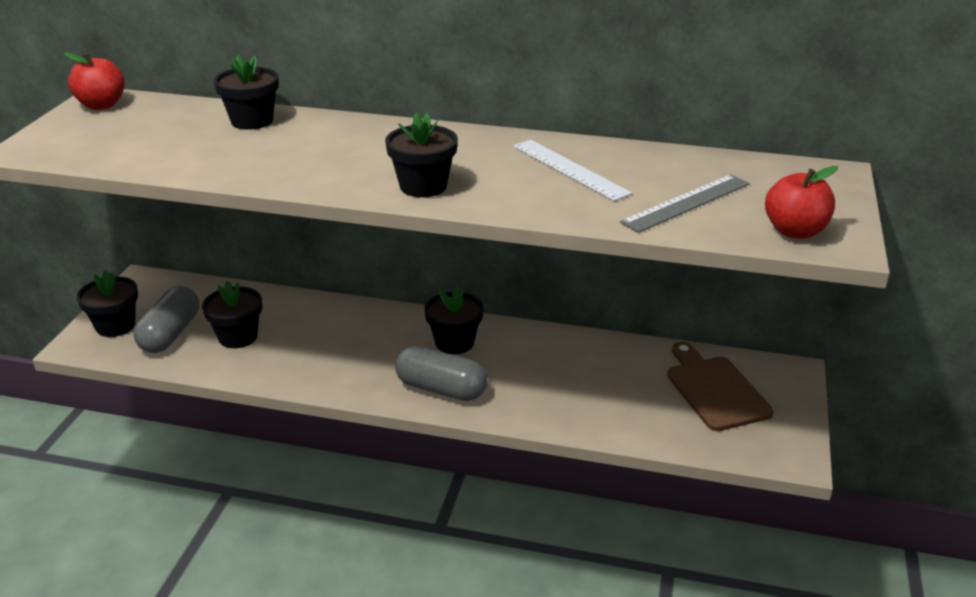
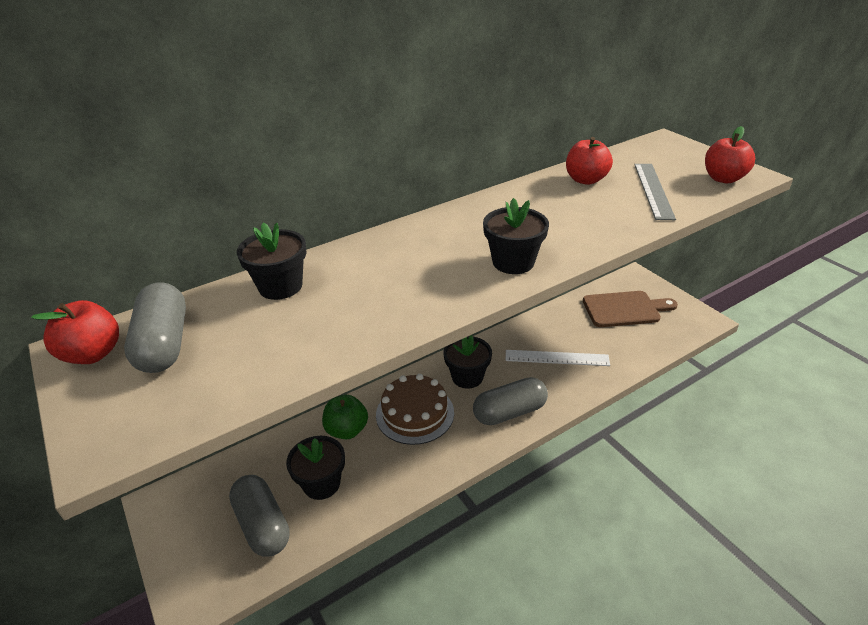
camera: 45 degrees left, 5 degrees up
(115, 326) = (200, 558): black flower pot -> none
(137, 118) = (164, 344): none -> grey capsule
(307, 316) = (347, 430): none -> green apple
(370, 339) = (415, 413): none -> brown cake
(570, 169) = (560, 203): white ruler -> white ruler (557, 358)
(643, 164) = (585, 180): none -> red apple
(714, 390) = (624, 309): brown cutting board -> brown cutting board turned 150 degrees clockwise

